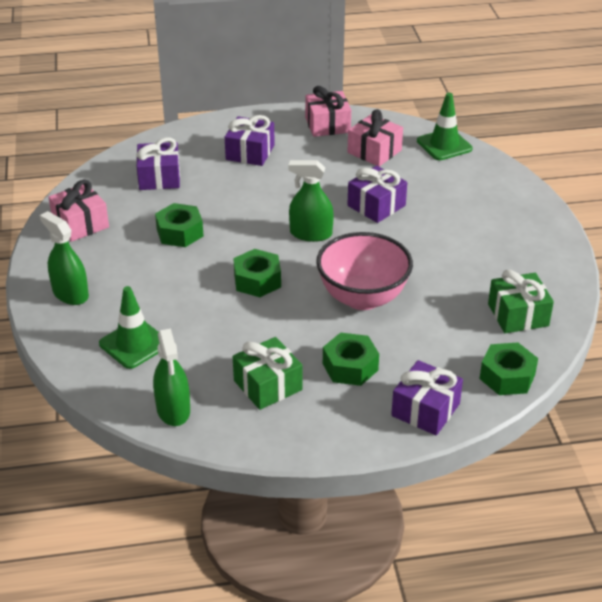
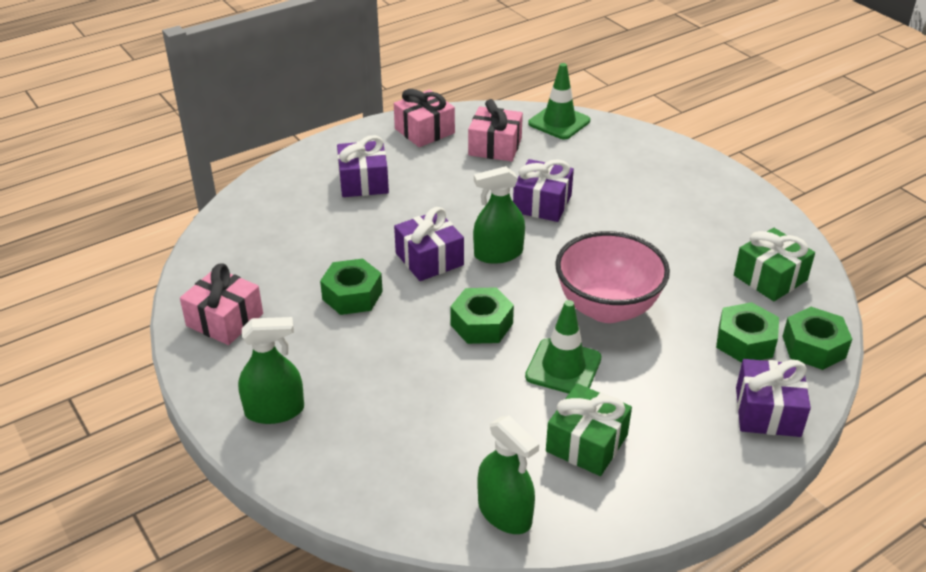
camera: 25 degrees left, 0 degrees up
(70, 294) = (274, 410): green spray bottle -> green spray bottle turned 150 degrees clockwise
(134, 344) = (398, 447): green traffic cone -> green traffic cone (563, 367)
(159, 177) = (281, 238): purple gift -> purple gift (429, 259)
(350, 367) = (655, 390): green nut -> green nut (745, 341)

